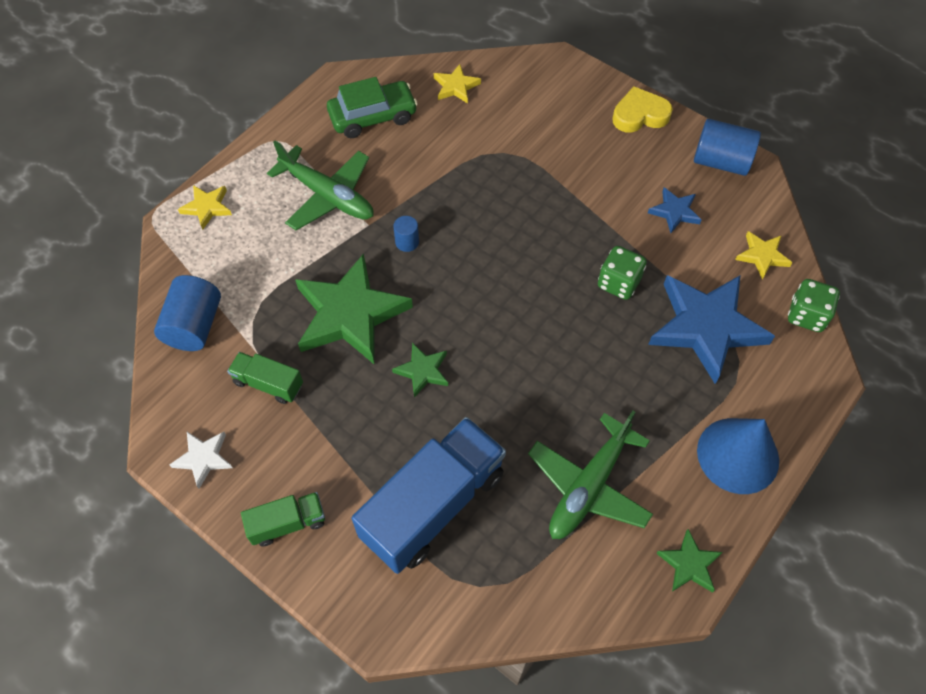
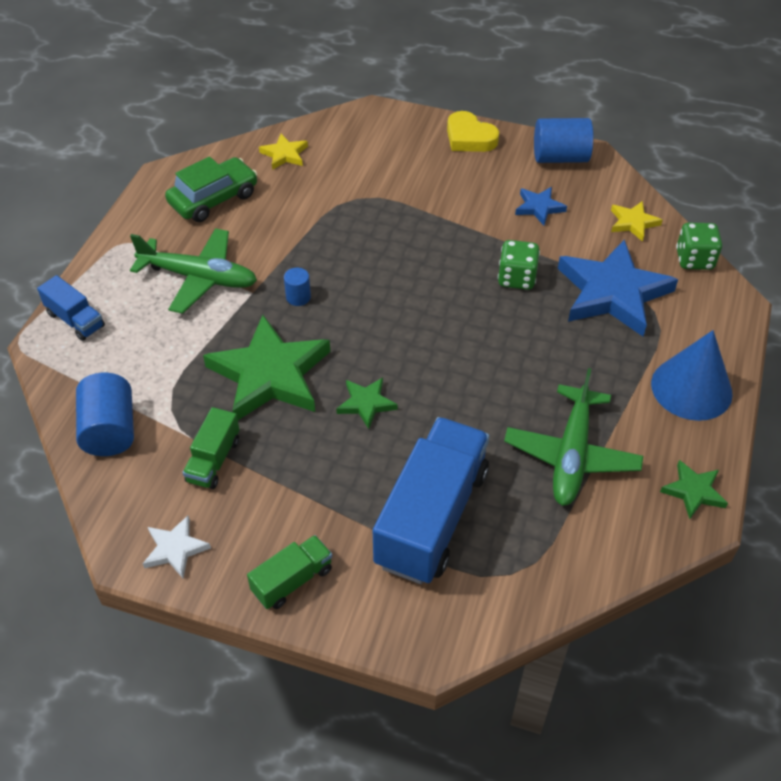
camera: 20 degrees left, 10 degrees down
(207, 207) = (75, 320): yellow star -> blue truck
(268, 384) = (214, 460): green truck -> green truck turned 75 degrees counterclockwise
(639, 115) = (469, 138): yellow heart -> yellow heart turned 105 degrees counterclockwise

